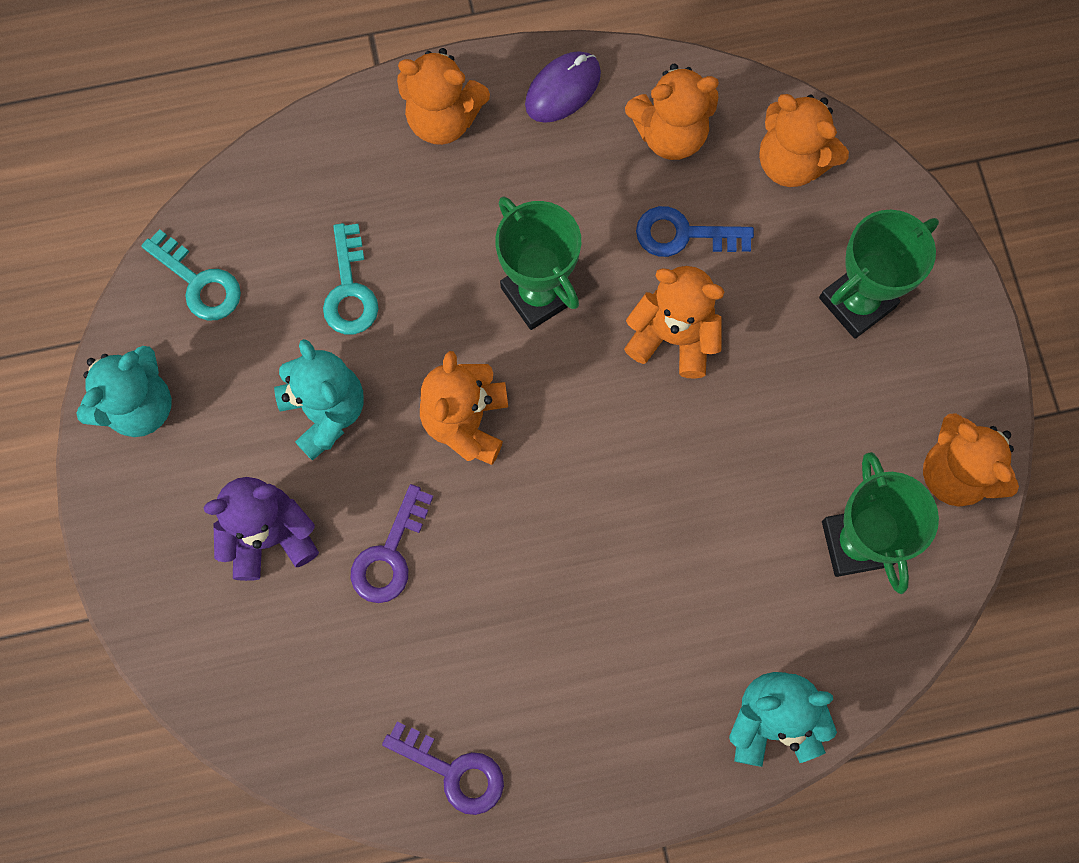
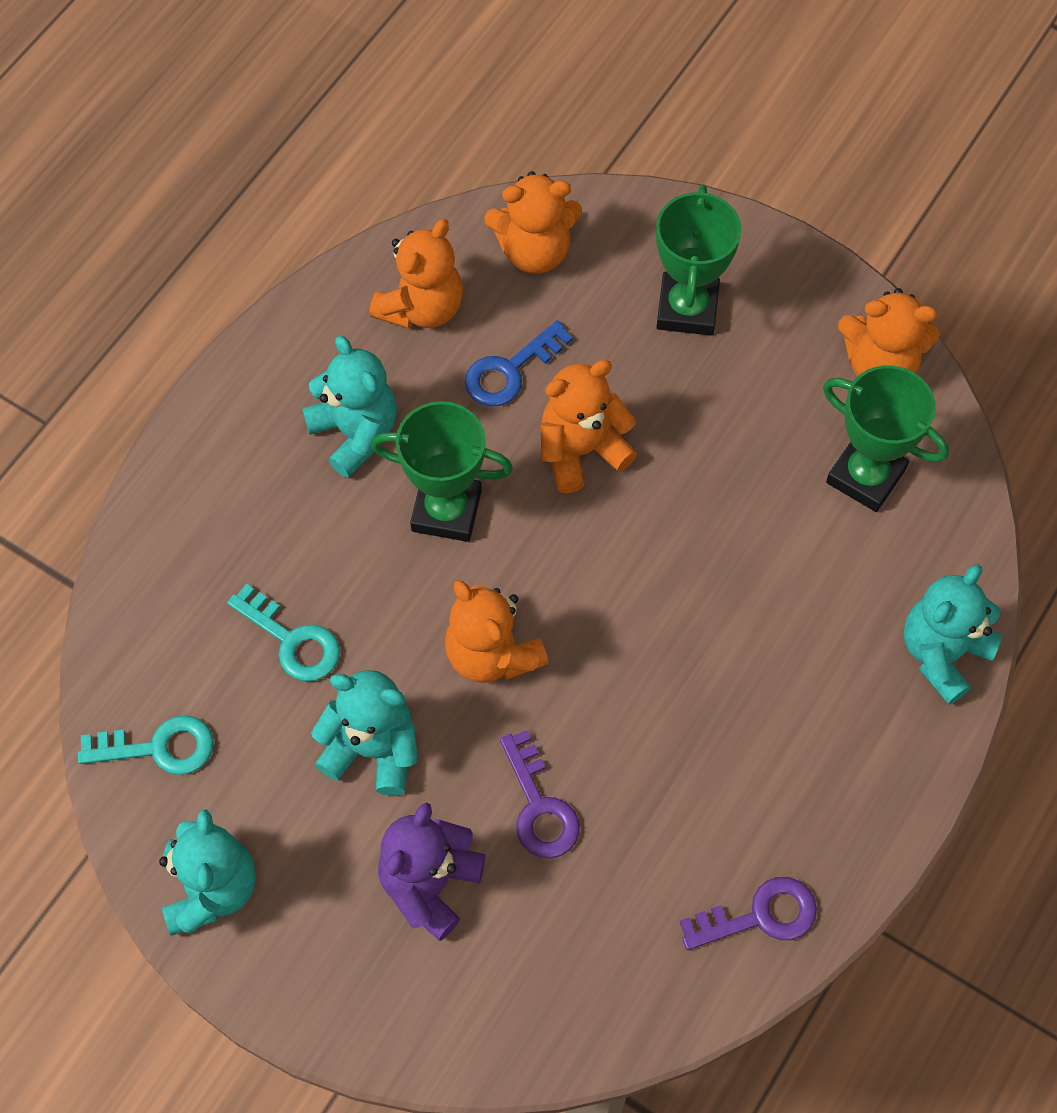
camera: 45 degrees left, 10 degrees down
(443, 119) = (229, 447): orange teddy bear -> none
(534, 183) = (355, 433): none -> turquoise teddy bear
(563, 89) = (303, 345): purple mouse -> none

